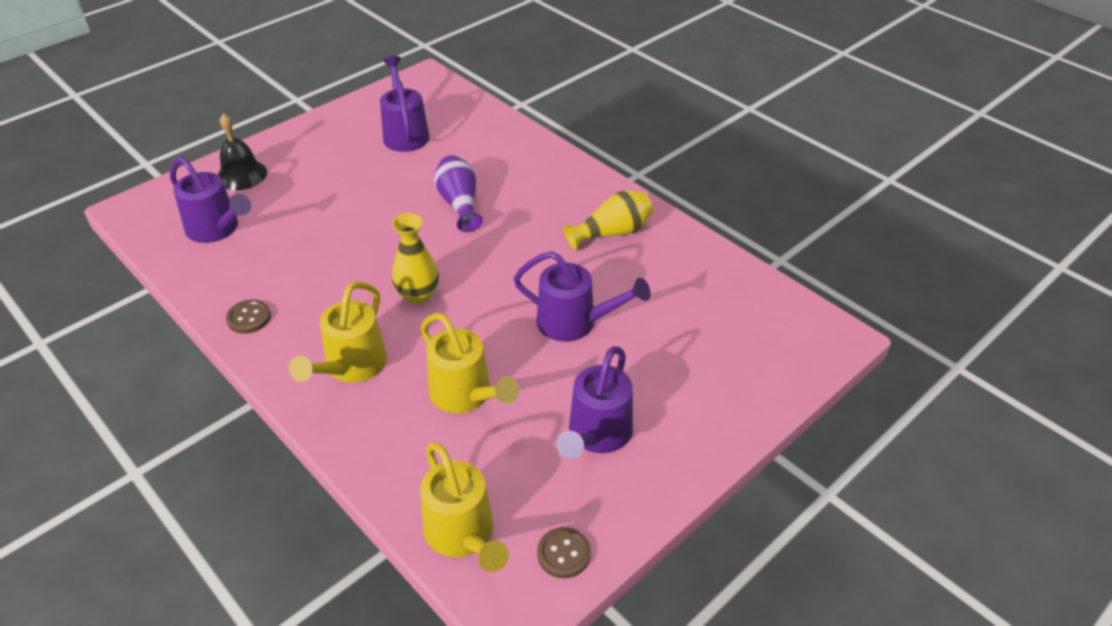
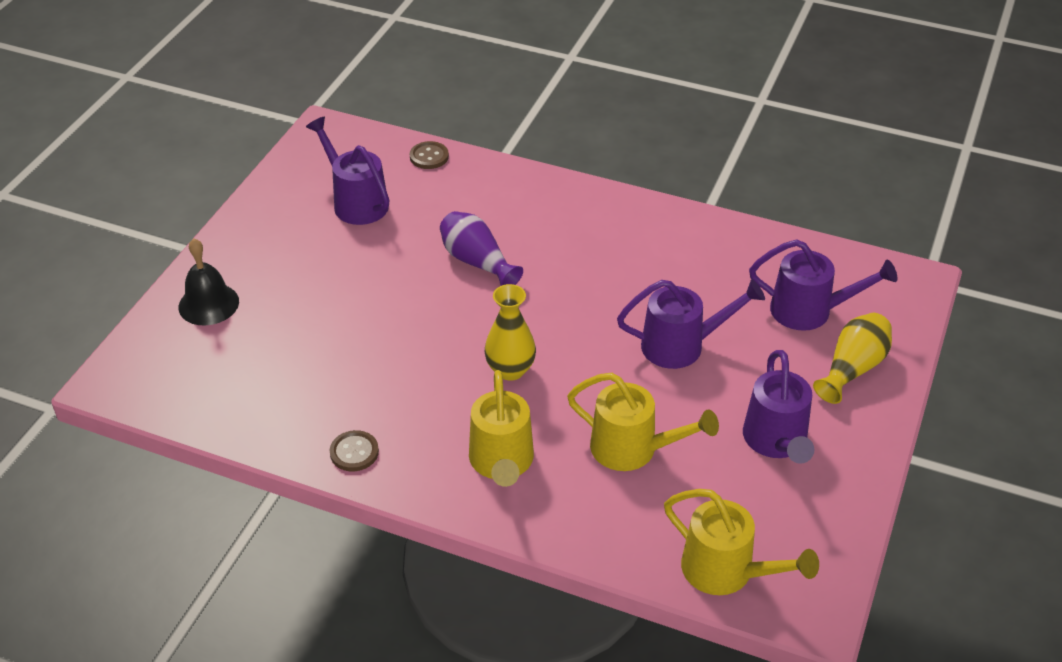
camera: 25 degrees left, 0 degrees up
(217, 230) = (236, 373): purple watering can -> purple watering can (810, 311)
(563, 554) = (822, 552): brown button -> brown button (429, 157)
(612, 233) = (651, 245): yellow vase -> yellow vase (852, 368)

